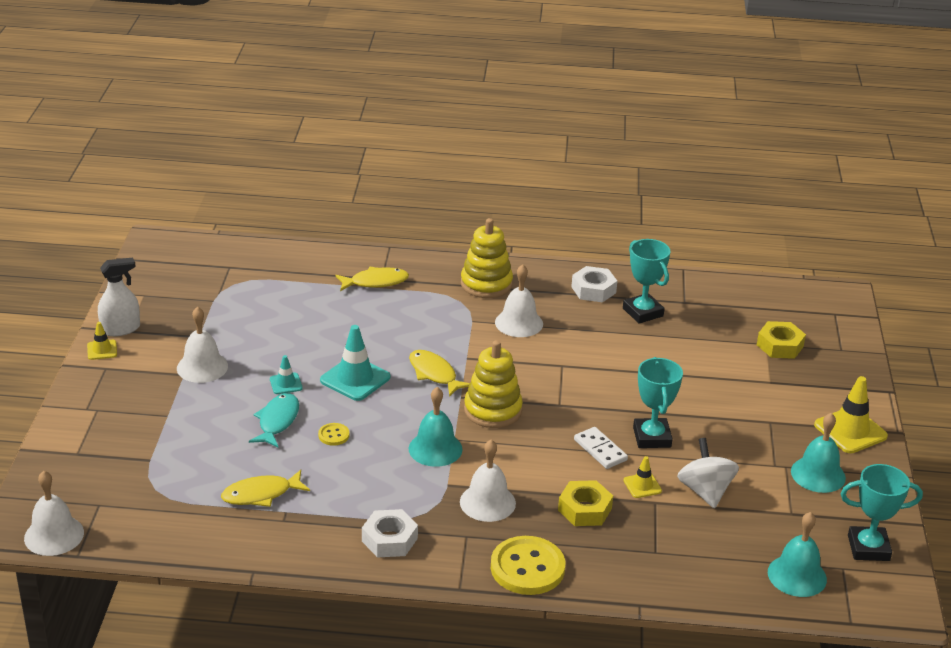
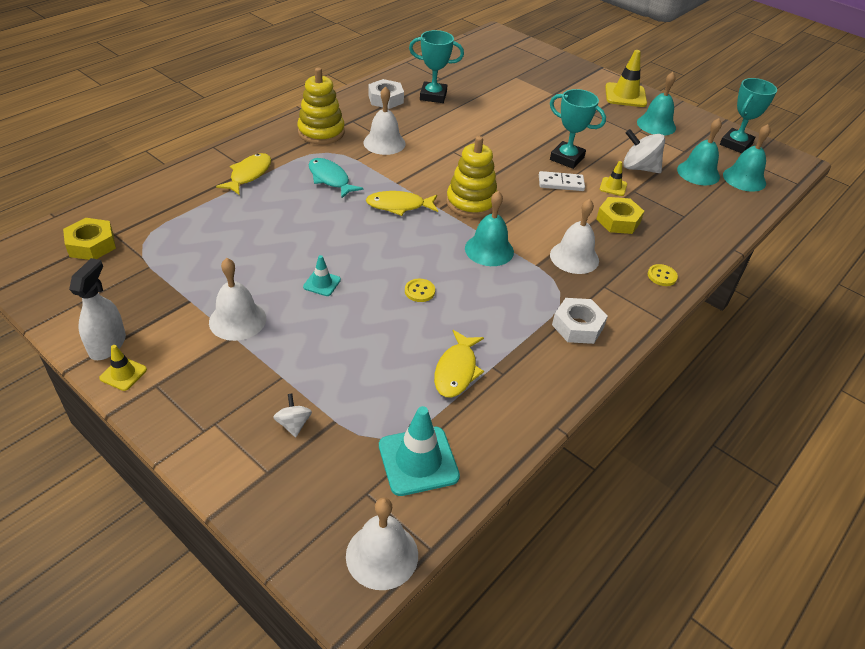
camera: 55 degrees left, 10 degrees up
(128, 443) = (293, 424): none -> white spinning top
(277, 421) = (367, 313): turquoise fish -> turquoise fish (330, 179)
(355, 379) = (359, 245): turquoise traffic cone -> turquoise traffic cone (418, 461)
(527, 568) = (662, 276): yellow button -> yellow button, size x0.46
(758, 537) = (698, 173): none -> turquoise bell
(780, 346) = (522, 74): yellow nut -> yellow nut (91, 245)

